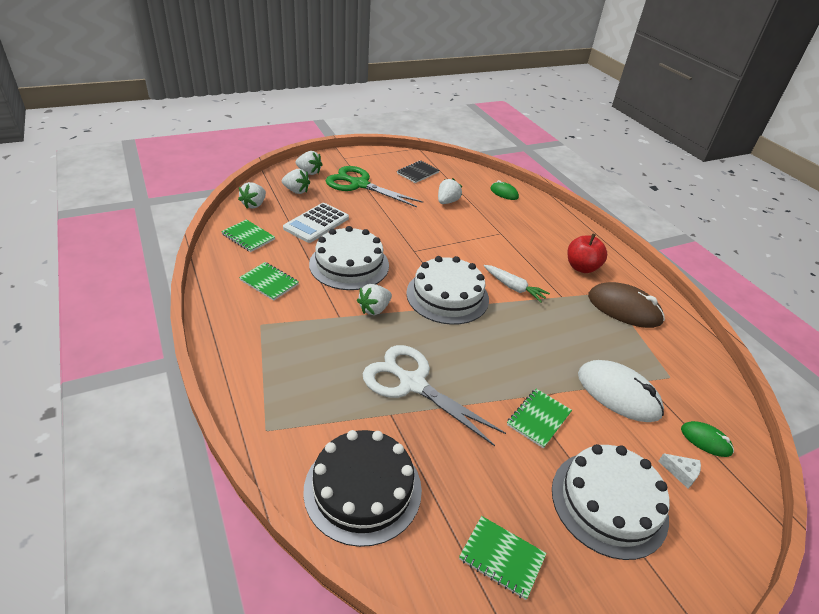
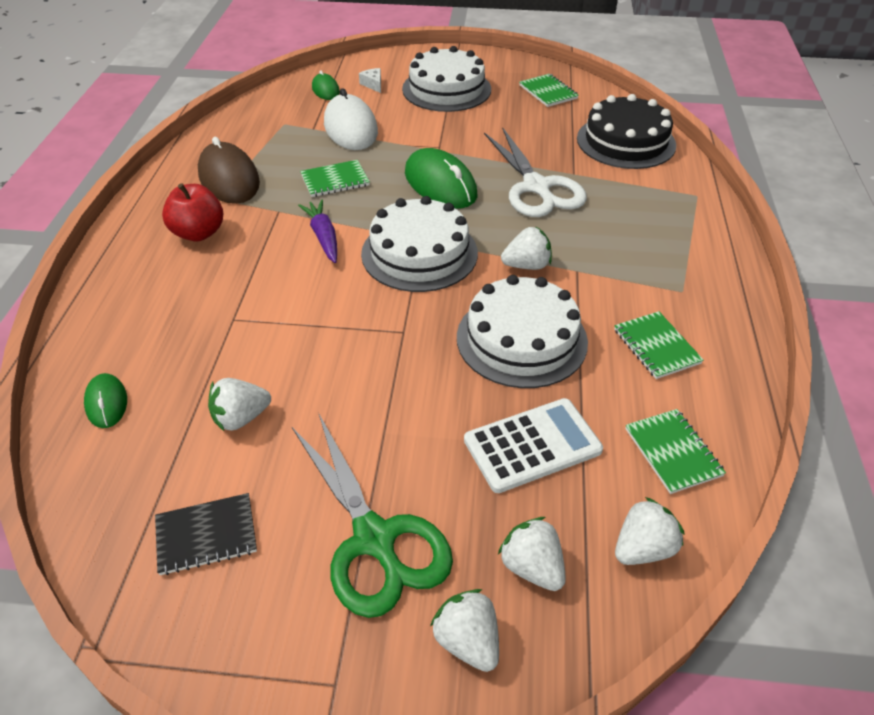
camera: 145 degrees left, 5 degrees up
(487, 357) = (440, 184): none -> green mouse
(514, 288) = (323, 237): white carrot -> purple carrot
(538, 419) = (443, 135): green notebook -> green notebook (335, 180)

